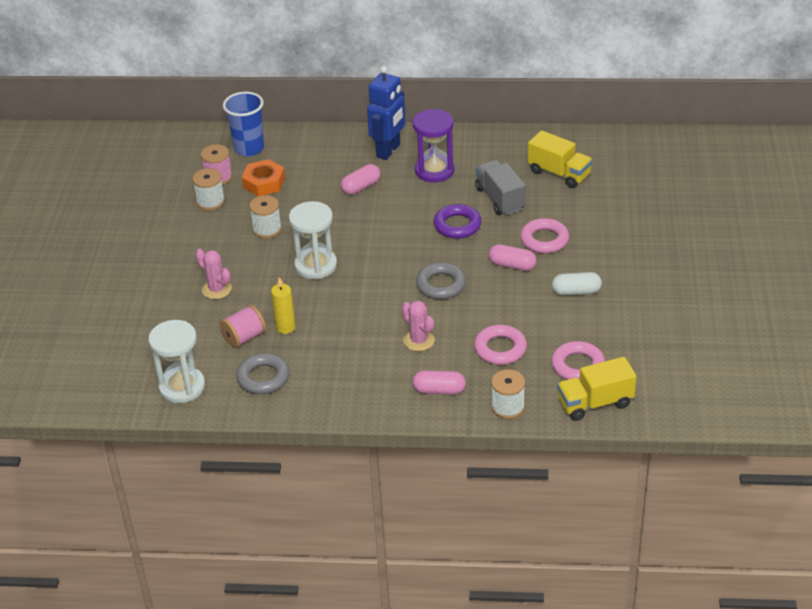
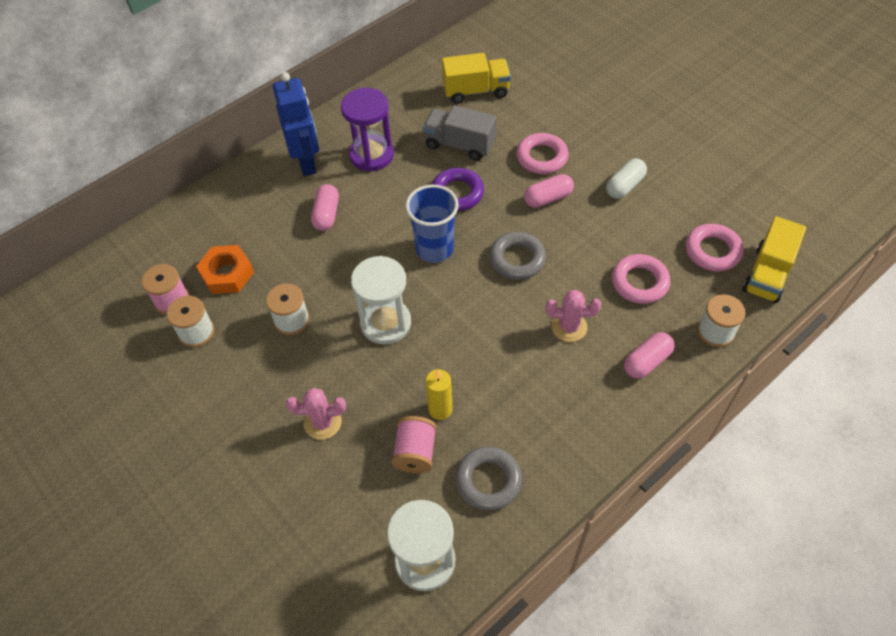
camera: 45 degrees left, 15 degrees up
(249, 148) = (166, 248): blue cup -> blue cup (434, 249)

